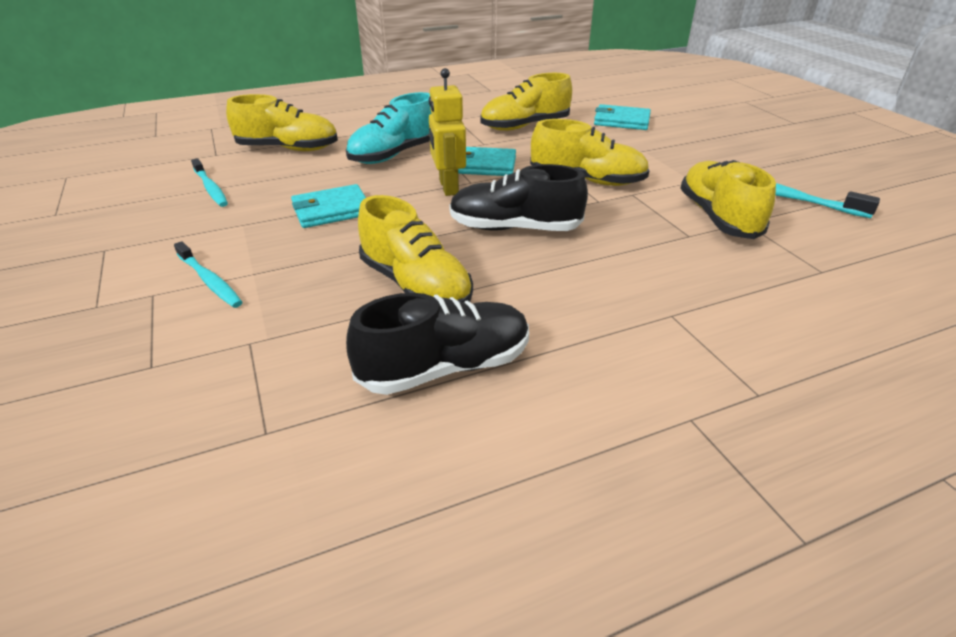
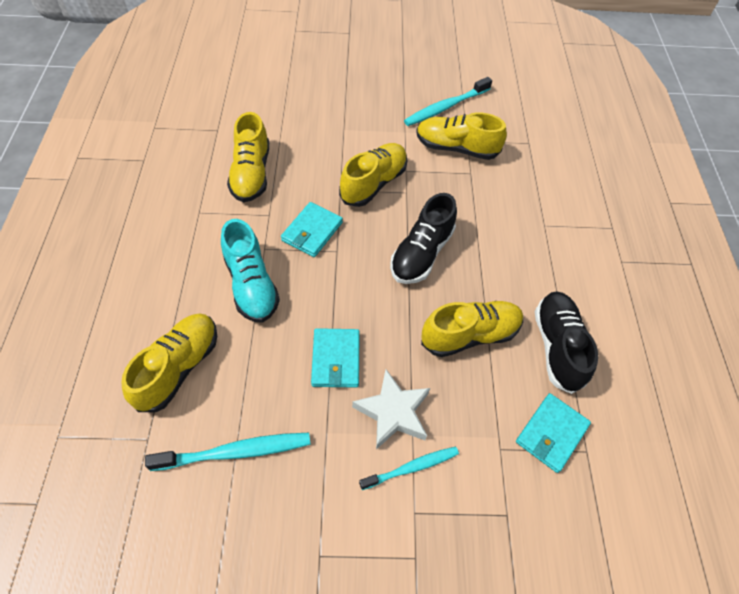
camera: 70 degrees left, 20 degrees up
(210, 188) = (235, 452): turquoise toothbrush -> turquoise toothbrush, size x1.51
(279, 255) = (393, 412): none -> white star
(448, 187) = (338, 268): yellow robot -> none
(621, 121) = (283, 113): turquoise wallet -> turquoise wallet (551, 433)

